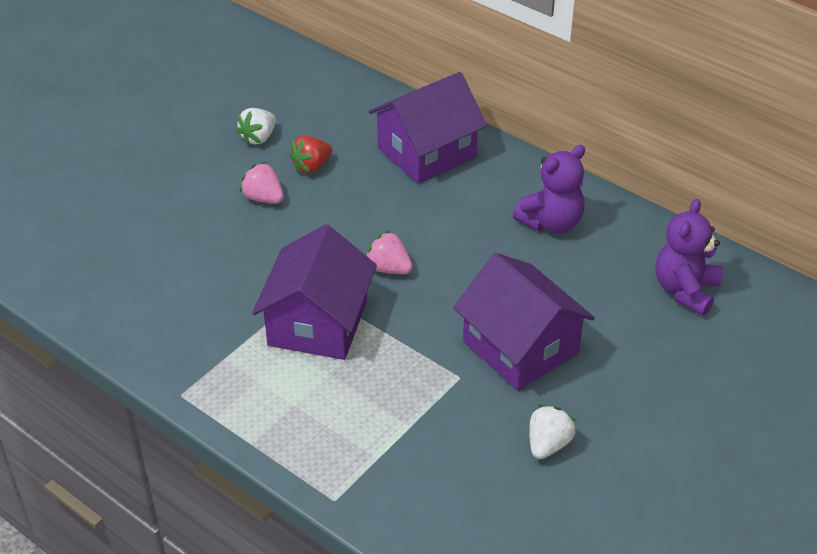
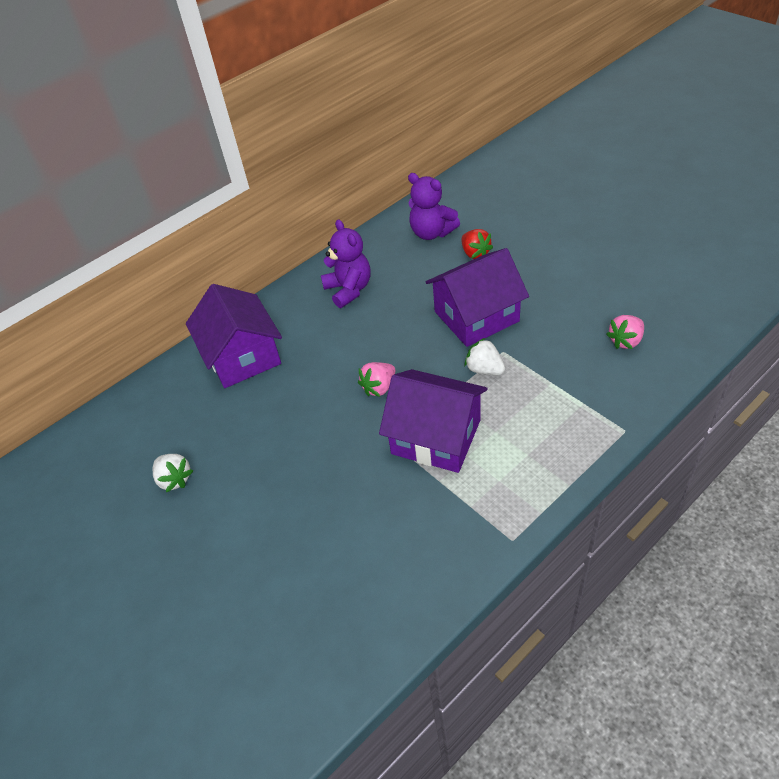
camera: 75 degrees left, 5 degrees up
(263, 198) = (265, 475): pink strawberry -> pink strawberry (625, 341)
(312, 167) = (233, 437): red strawberry -> red strawberry (475, 253)
(548, 444) = (569, 310): white strawberry -> white strawberry (484, 369)

